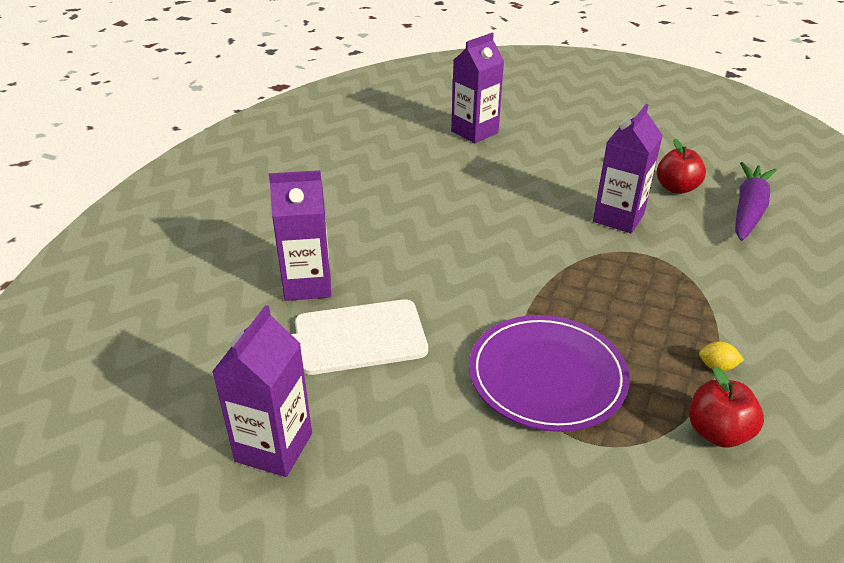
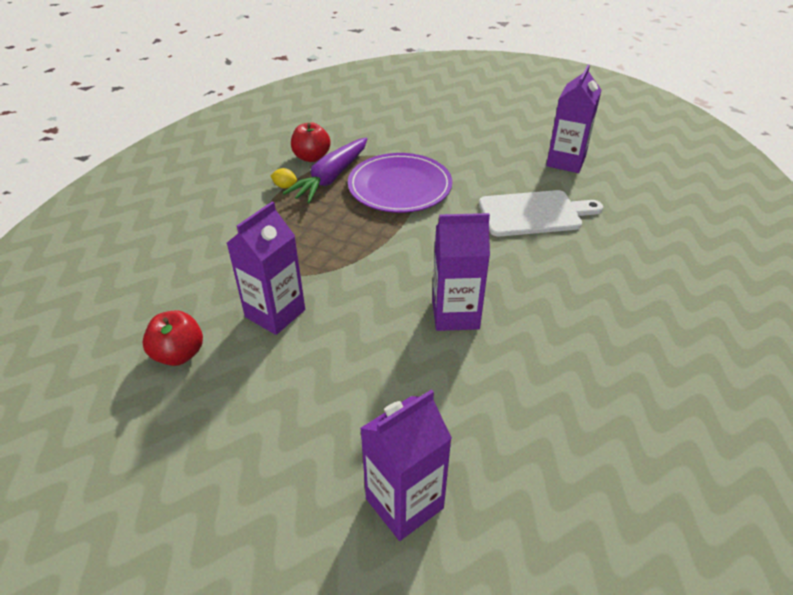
camera: 175 degrees left, 5 degrees up
(307, 285) = (583, 255): purple carton -> purple carton (455, 314)
(748, 210) = (128, 317): purple carrot -> purple carrot (331, 178)

